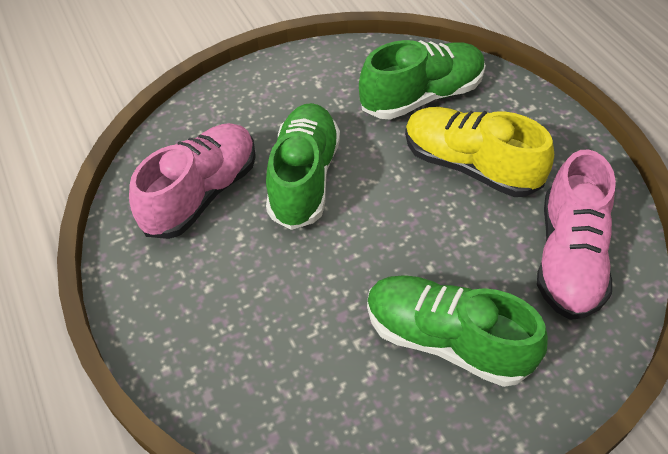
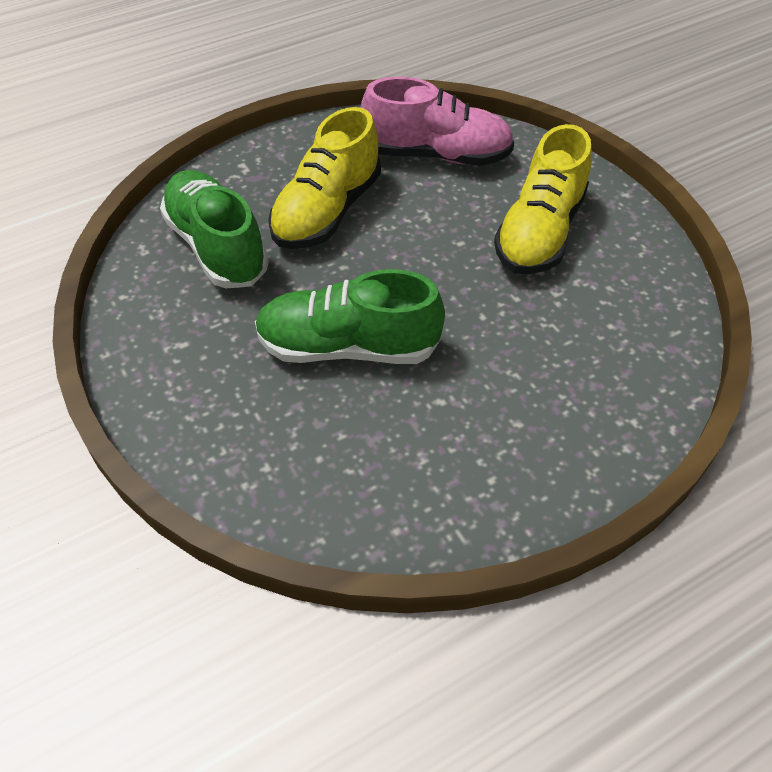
camera: 95 degrees left, 0 degrees up
(201, 194) = (377, 449): pink shoe -> none
(446, 340) = (539, 232): green shoe -> yellow shoe

